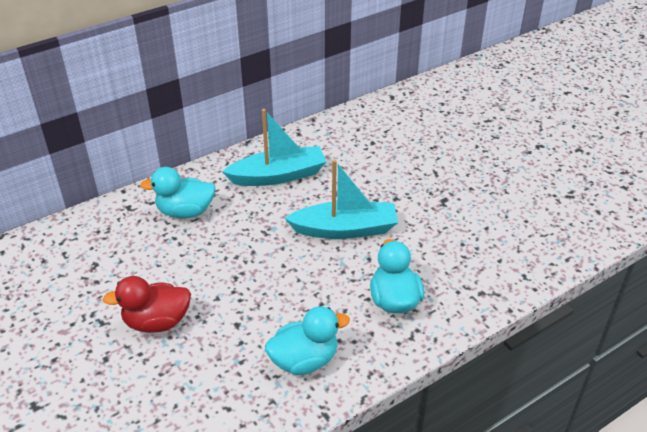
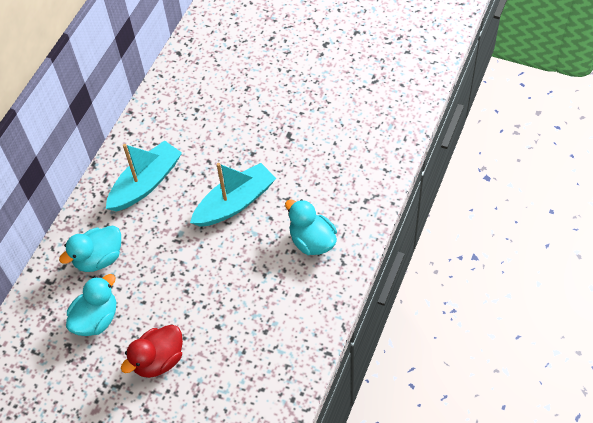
camera: 30 degrees left, 15 degrees up
(304, 360) = (285, 324): turquoise duck -> turquoise duck (96, 319)

